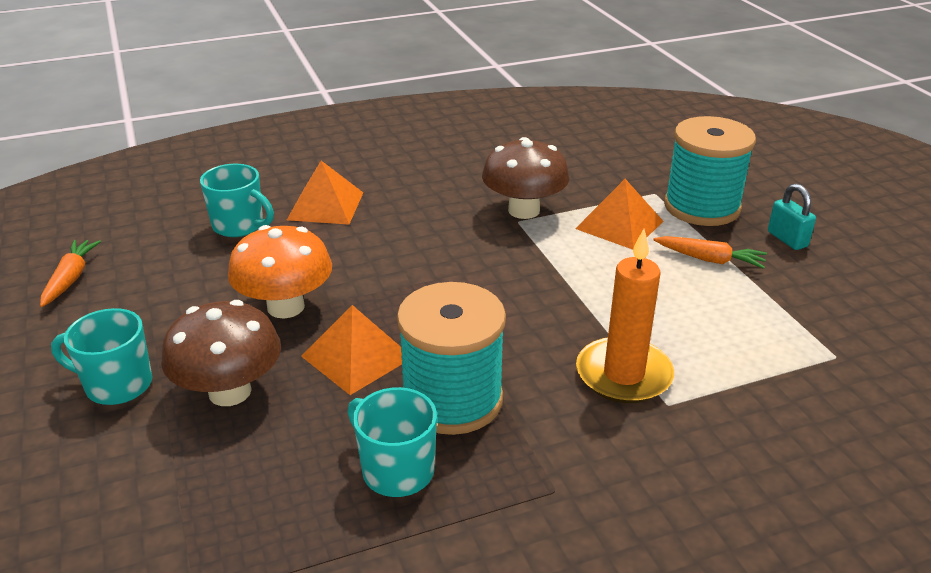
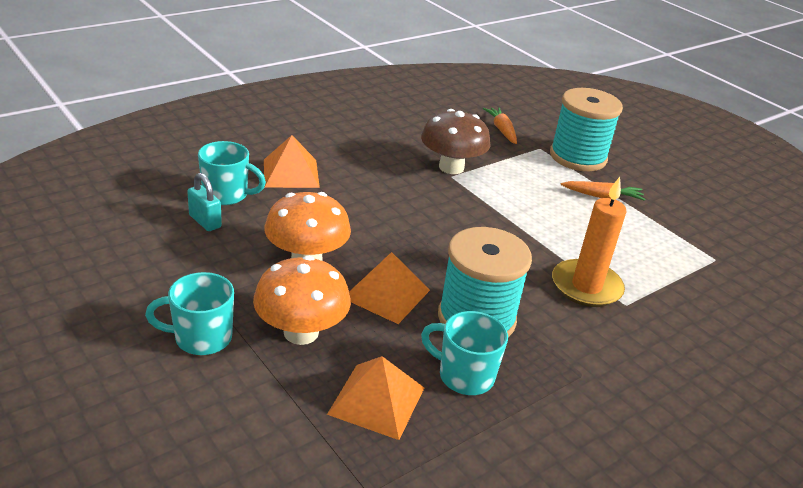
camera: 20 degrees left, 0 degrees up
(71, 278) = (100, 252): orange carrot -> orange carrot (501, 130)
(230, 391) = (301, 332): brown mushroom -> orange mushroom
(619, 225) = (527, 174): orange pyramid -> orange pyramid (377, 400)
(787, 239) = (646, 178): turquoise padlock -> turquoise padlock (205, 221)

